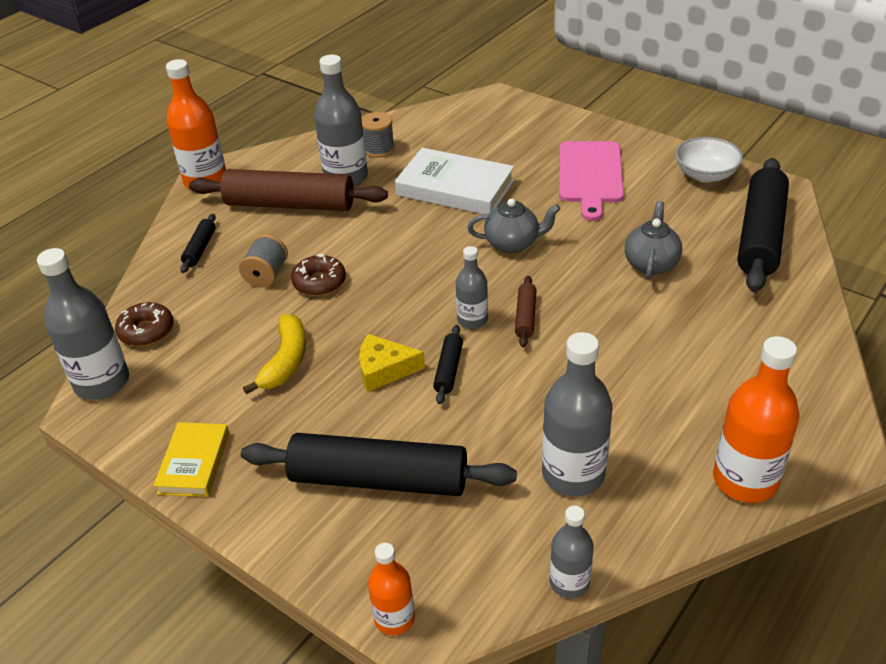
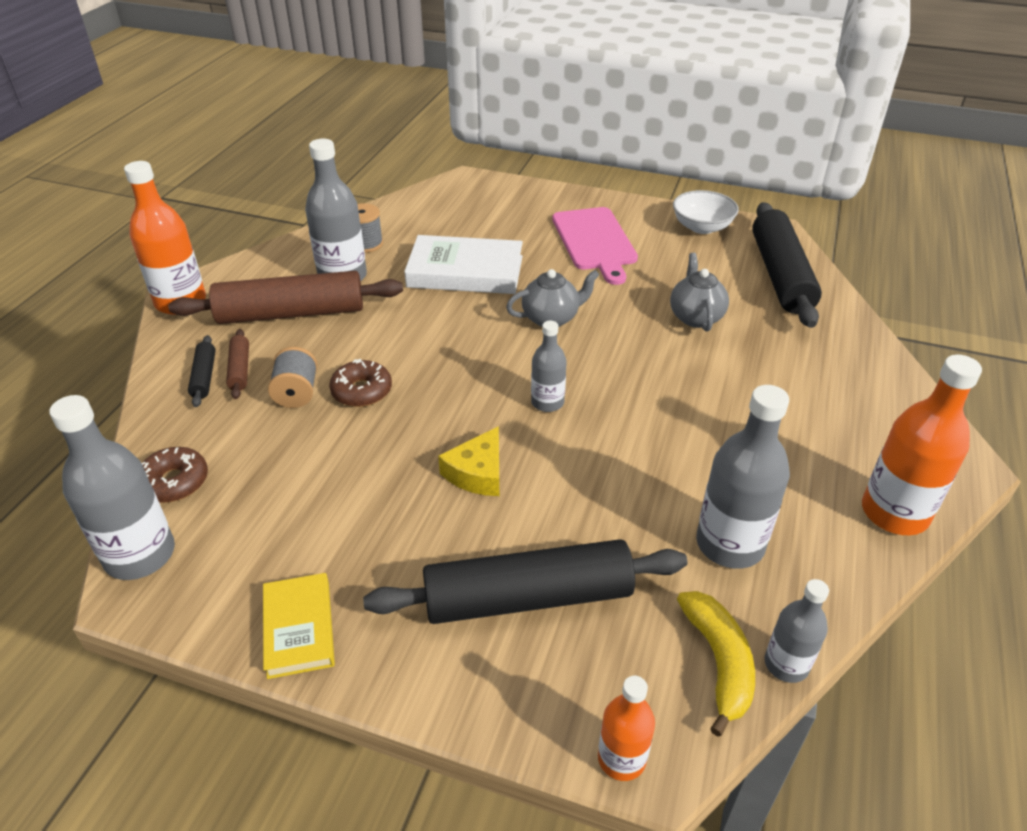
camera: 20 degrees left, 0 degrees up
(285, 361) = (360, 485): yellow banana -> yellow banana (718, 662)
(384, 369) = (477, 472): yellow cheese -> yellow cheese turned 45 degrees counterclockwise
(448, 369) = (547, 459): black rolling pin -> none
(525, 317) = (600, 389): brown rolling pin -> brown rolling pin (240, 369)

